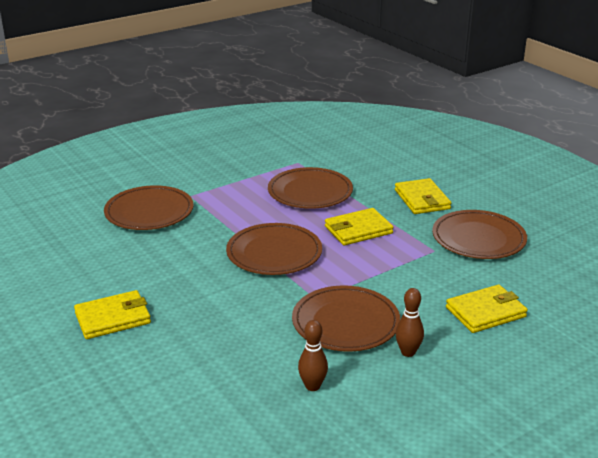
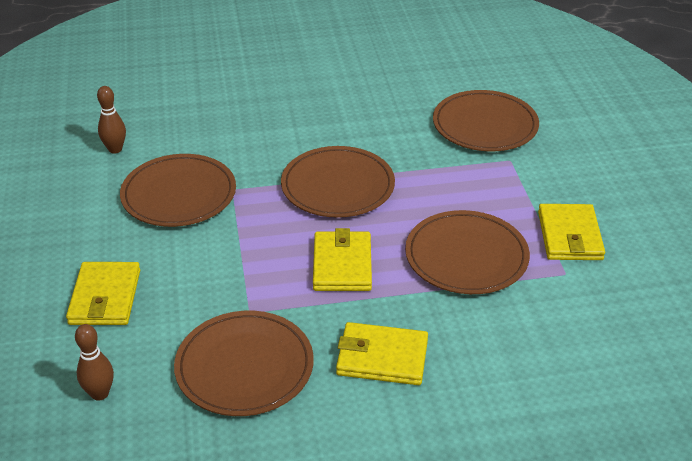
camera: 115 degrees right, 10 degrees up
(113, 318) = (299, 75): yellow wallet -> yellow wallet (569, 236)
(408, 352) = (101, 216): brown bowling pin -> brown bowling pin (100, 394)

